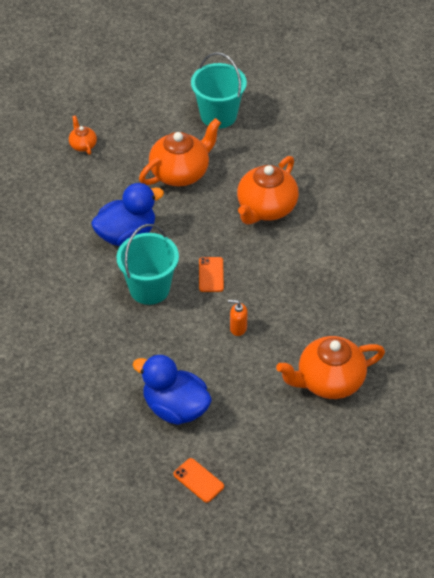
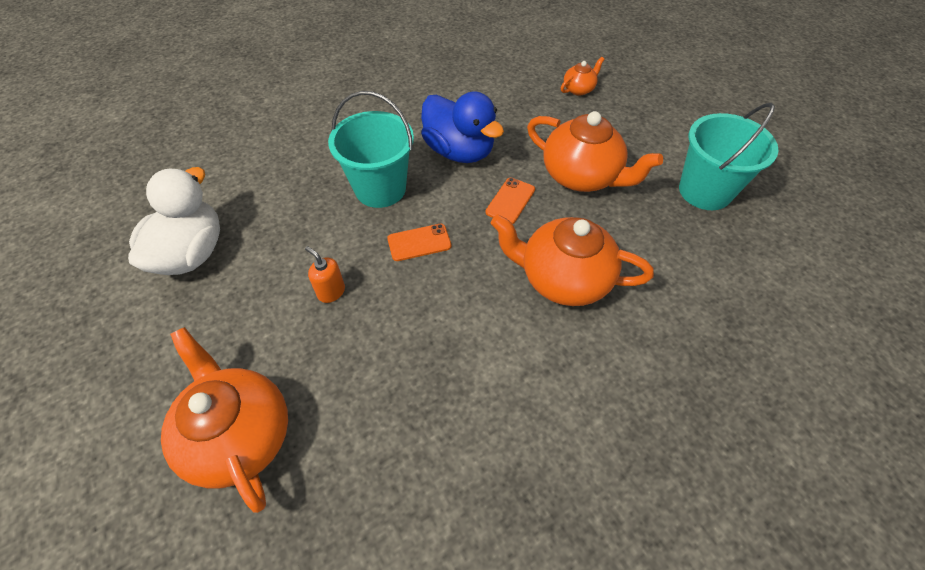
camera: 75 degrees right, 5 degrees up
(175, 408) = (191, 253): blue duck -> white duck
(198, 480) = (71, 302): orange phone -> orange phone (510, 201)
(238, 328) = (331, 292): orange soap dispenser -> orange soap dispenser turned 45 degrees counterclockwise

